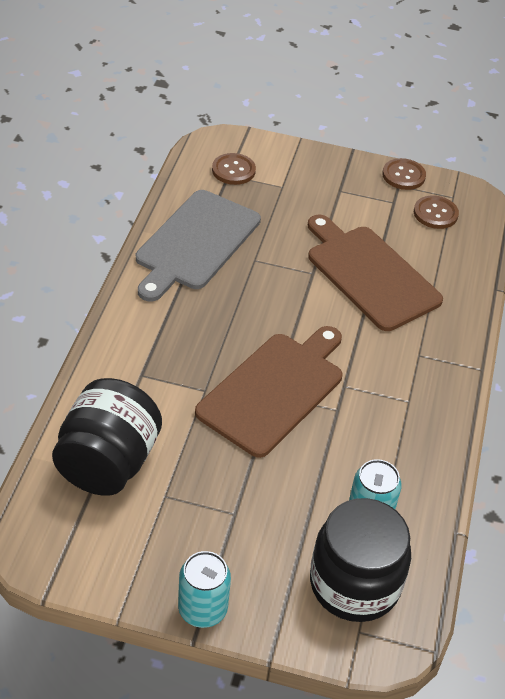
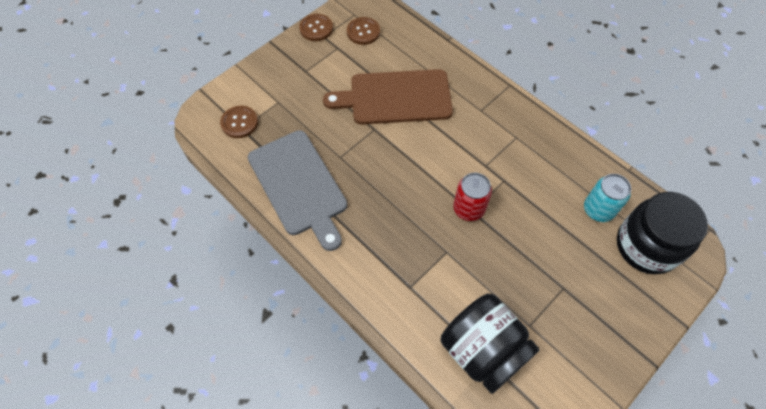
camera: 55 degrees left, 15 degrees up
(202, 609) = (634, 348): turquoise can -> none
(274, 390) = (468, 209): brown cutting board -> red can

